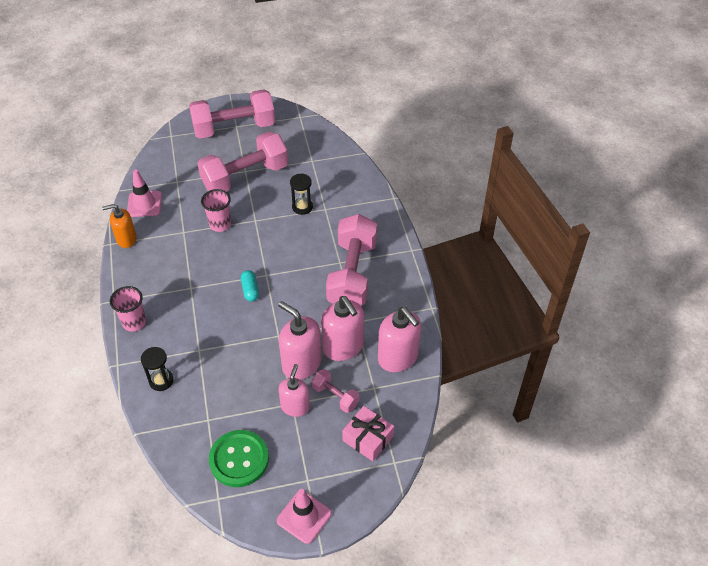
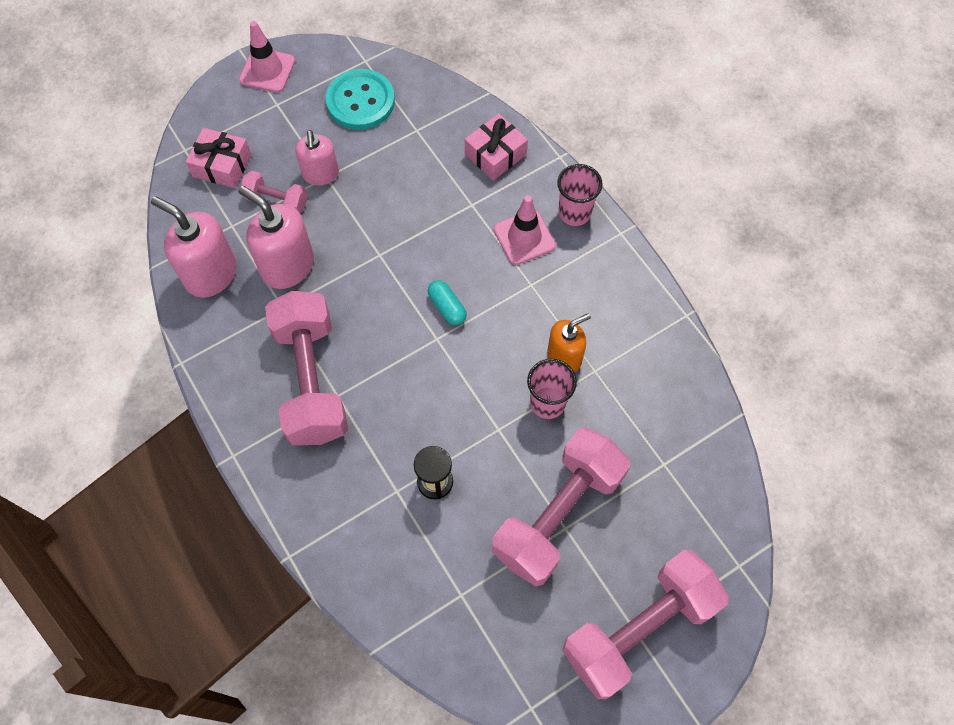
camera: 160 degrees right, 15 degrees up
(126, 239) = (669, 330): orange soap dispenser -> orange soap dispenser (564, 357)
(144, 204) = (685, 401): pink traffic cone -> pink traffic cone (524, 237)
(161, 380) = (495, 154): black hourglass -> pink gift
(239, 459) = (360, 101): green button -> turquoise button
(301, 363) = (334, 227): pink soap dispenser -> none

